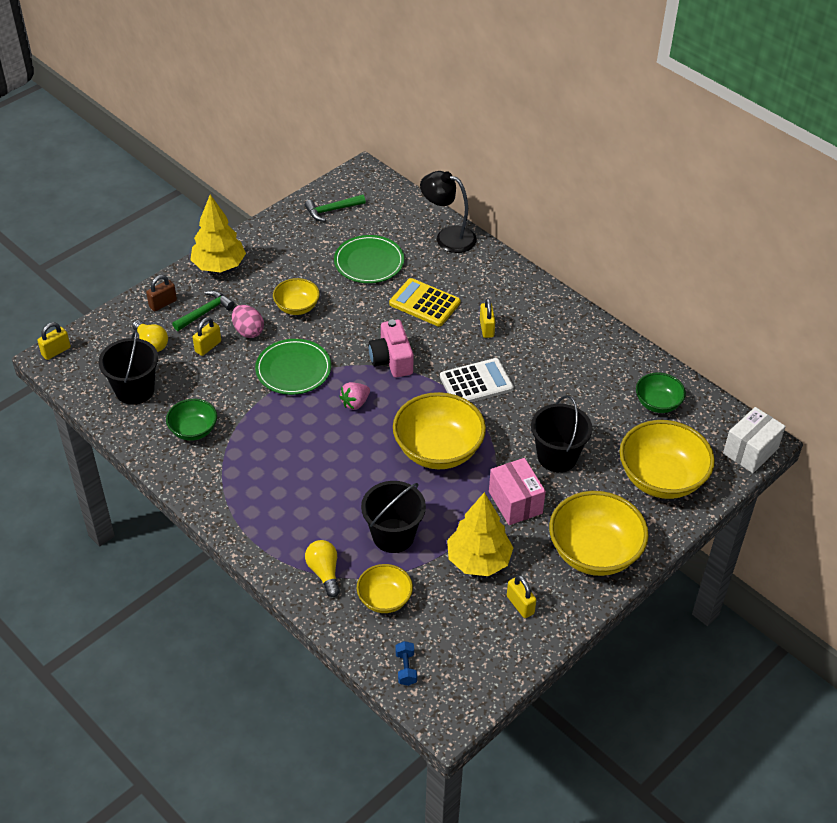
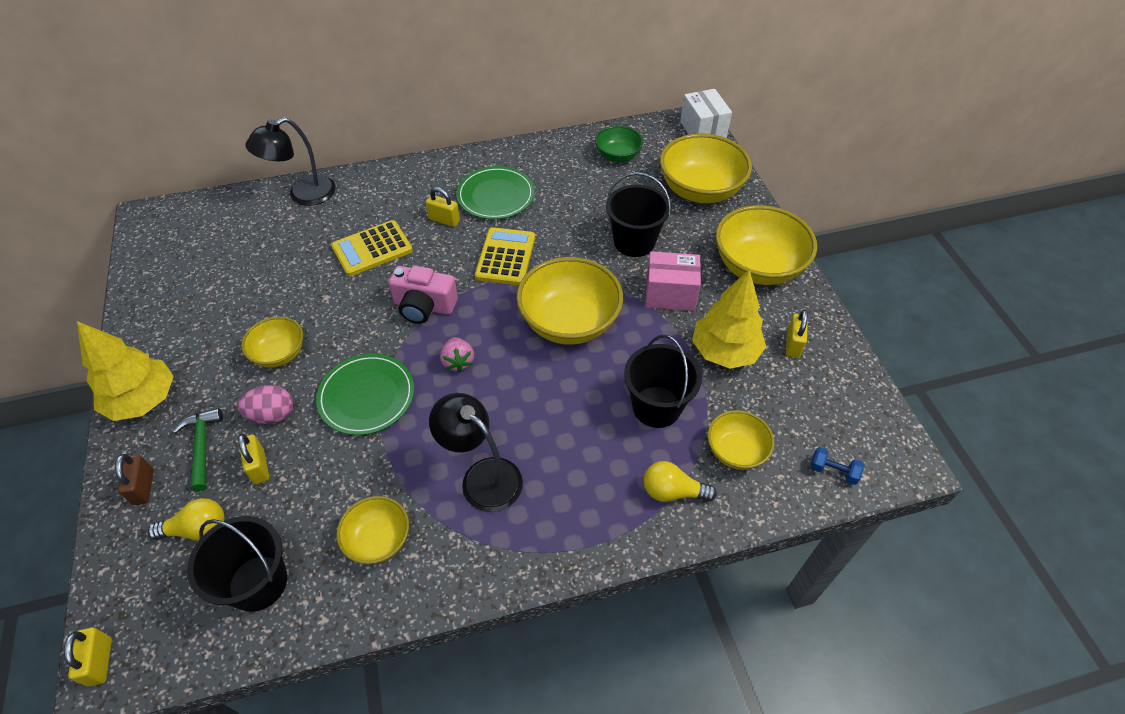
camera: 60 degrees left, 5 degrees up
(193, 430) = (378, 540): green bowl -> yellow bowl
(270, 460) = (482, 476): none -> black lamp
(332, 210) = (171, 263): green hammer -> none
(369, 262) = (275, 266): green plate -> green plate (496, 196)
(476, 383) = (505, 257): white calculator -> yellow calculator
(520, 605) = (793, 344): yellow padlock -> yellow padlock turned 75 degrees counterclockwise

